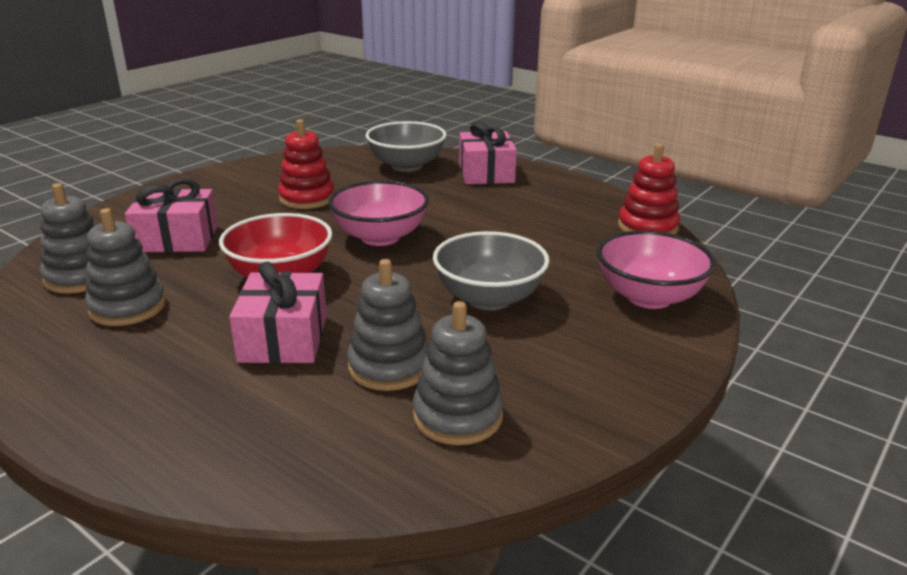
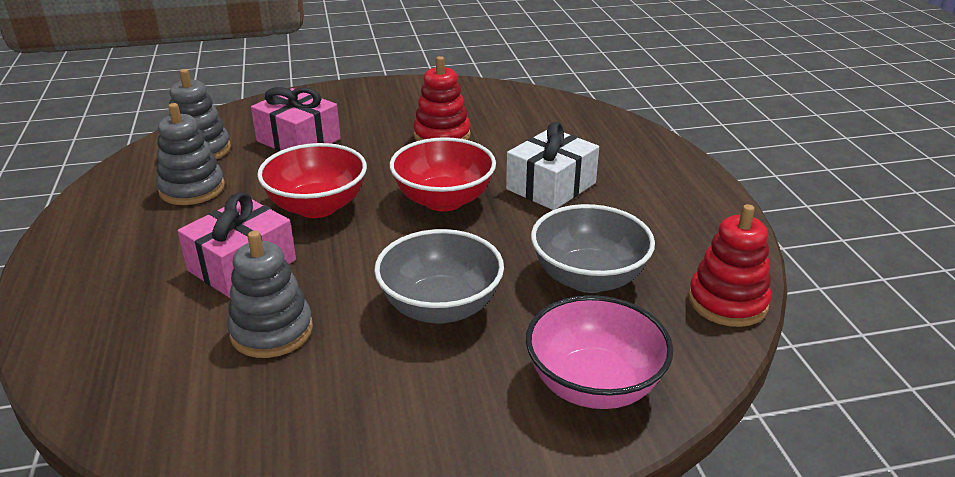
camera: 40 degrees right, 5 degrees up
(380, 237) = (443, 200): pink bowl -> red bowl
(406, 166) = (578, 130): grey bowl -> grey bowl (588, 278)
(444, 204) = (551, 186): none -> white gift
(457, 416) = (251, 406): grey stacking toy -> none
(486, 173) = (645, 165): pink gift -> none

